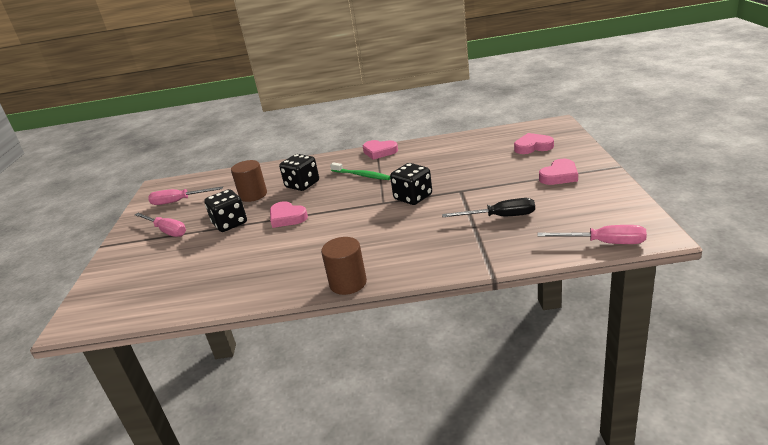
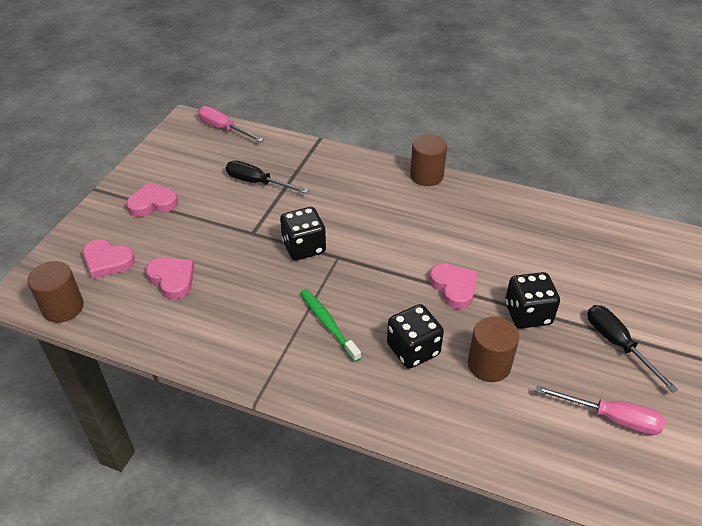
camera: 160 degrees left, 15 degrees up
(166, 231) = (617, 344): pink screwdriver -> black screwdriver
(379, 152) = (267, 372): pink heart -> pink heart (172, 279)
(522, 128) = (63, 307): none -> brown cylinder

